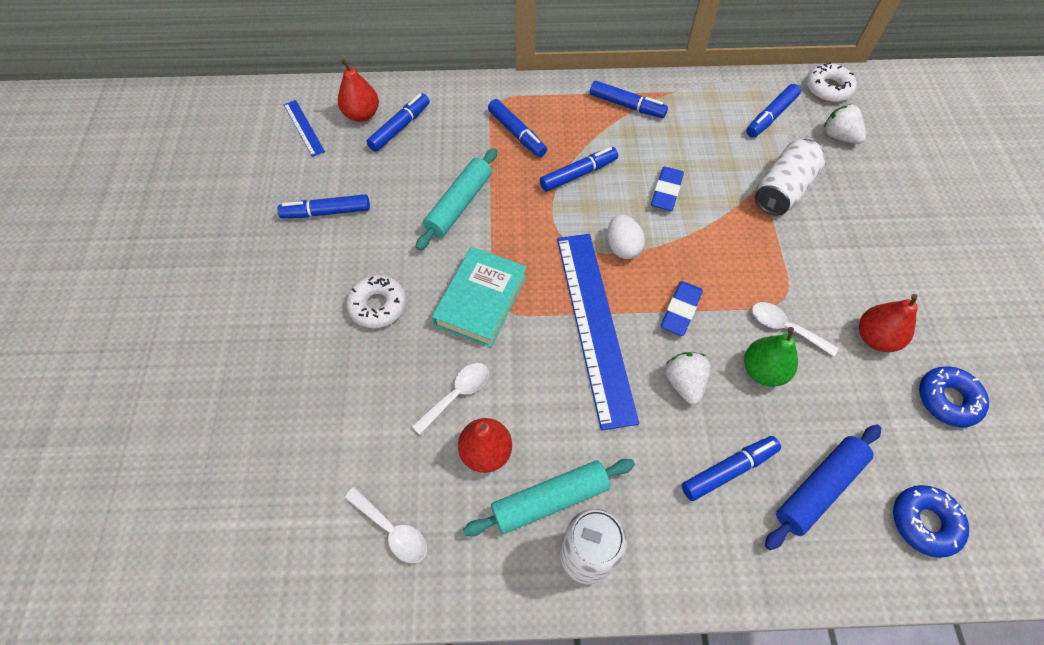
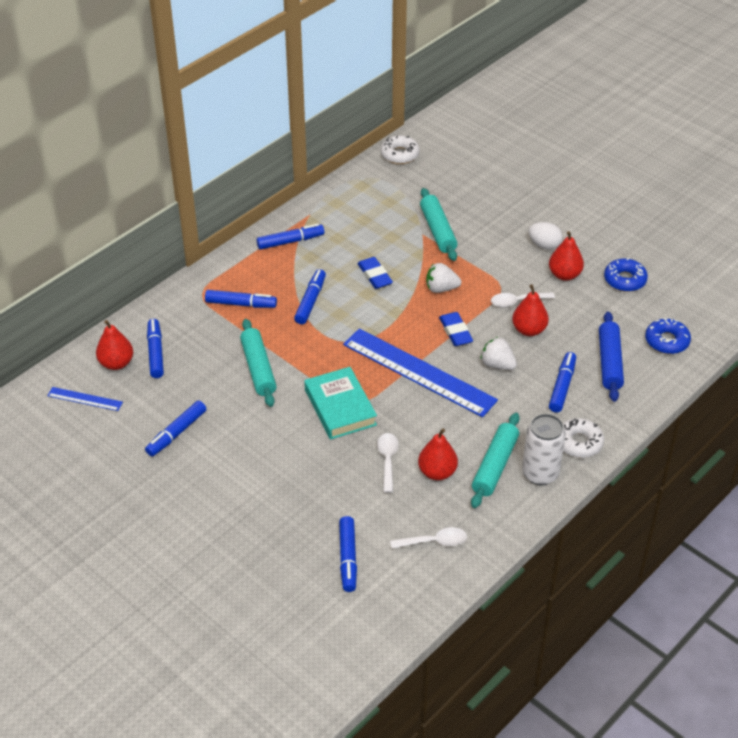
camera: 45 degrees left, 15 degrees down
(378, 305) = (282, 455): white donut -> white donut (579, 443)
(622, 247) = (386, 322): white egg -> white egg (544, 245)
(763, 371) = (529, 330): green pear -> red pear
(770, 116) = (385, 192): blue marker -> blue marker (348, 558)
(783, 190) = (438, 230): white can -> turquoise rolling pin
(839, 136) = (436, 179): white strawberry -> white strawberry (441, 288)

